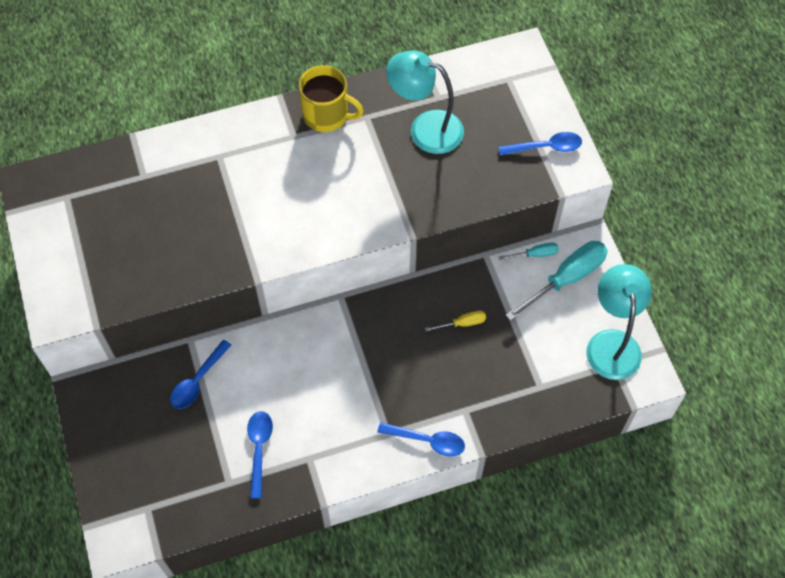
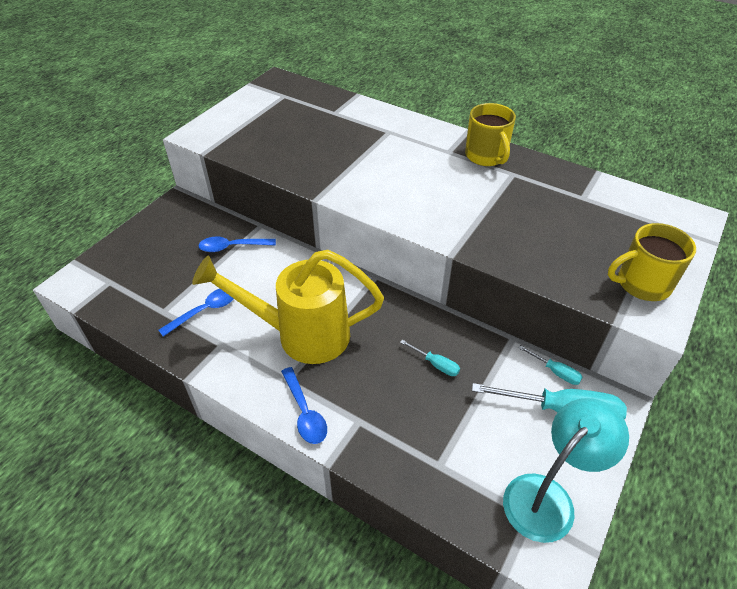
camera: 50 degrees right, 15 degrees down
(352, 394) = (301, 335): none -> yellow watering can
(425, 128) = (549, 206): turquoise lamp -> none
(462, 323) = (436, 364): yellow screwdriver -> turquoise screwdriver
(546, 147) = (642, 284): blue spoon -> yellow mug

